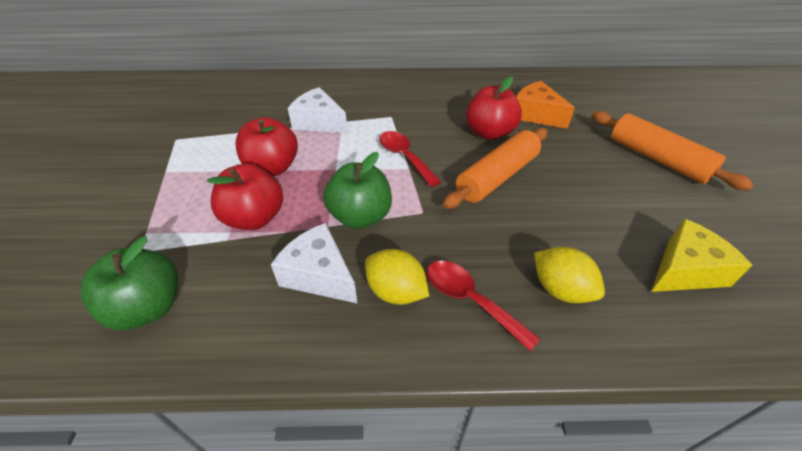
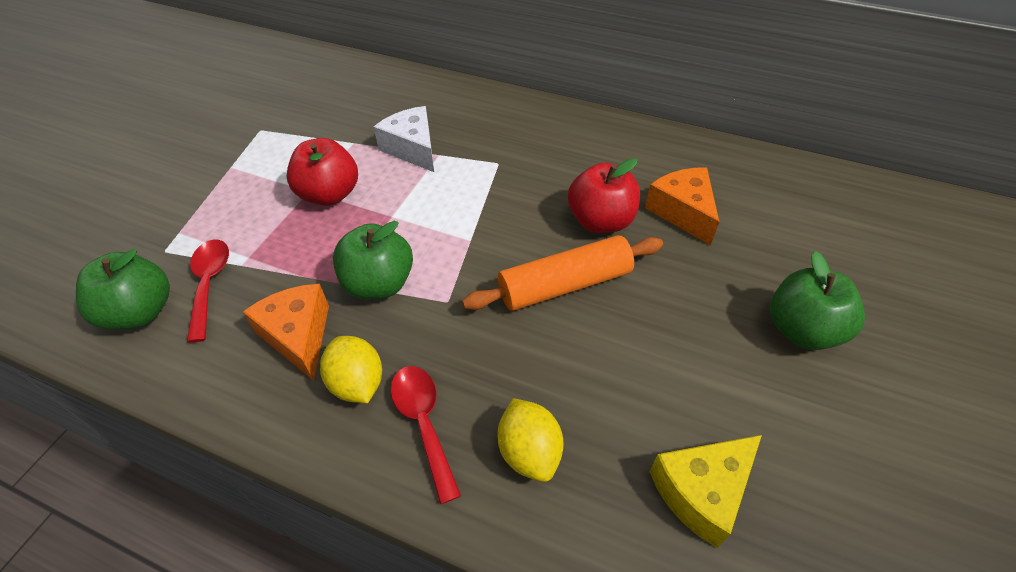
camera: 25 degrees right, 5 degrees up
(254, 218) = (278, 250): red apple -> none
(319, 275) = (298, 336): white cheese -> orange cheese
(405, 157) = (475, 224): red spoon -> red spoon (210, 284)
(657, 159) = (802, 330): orange rolling pin -> green apple
(685, 270) = (702, 491): yellow cheese -> yellow cheese turned 150 degrees clockwise

